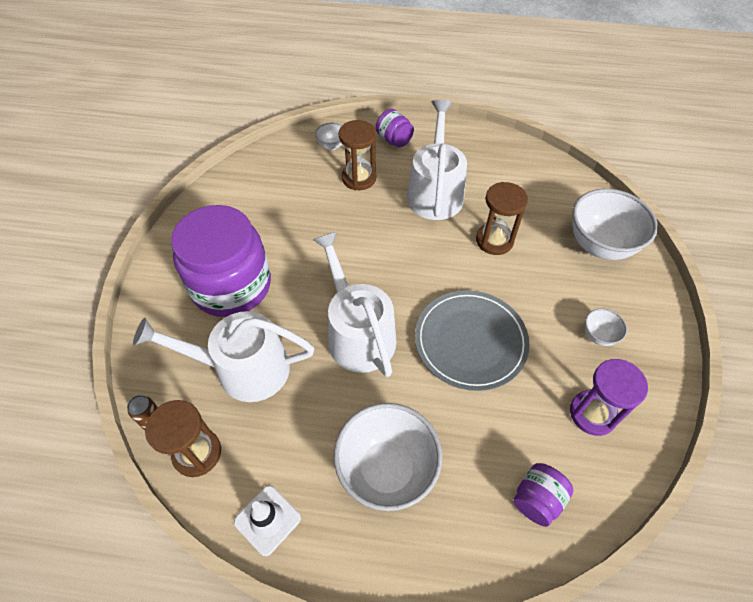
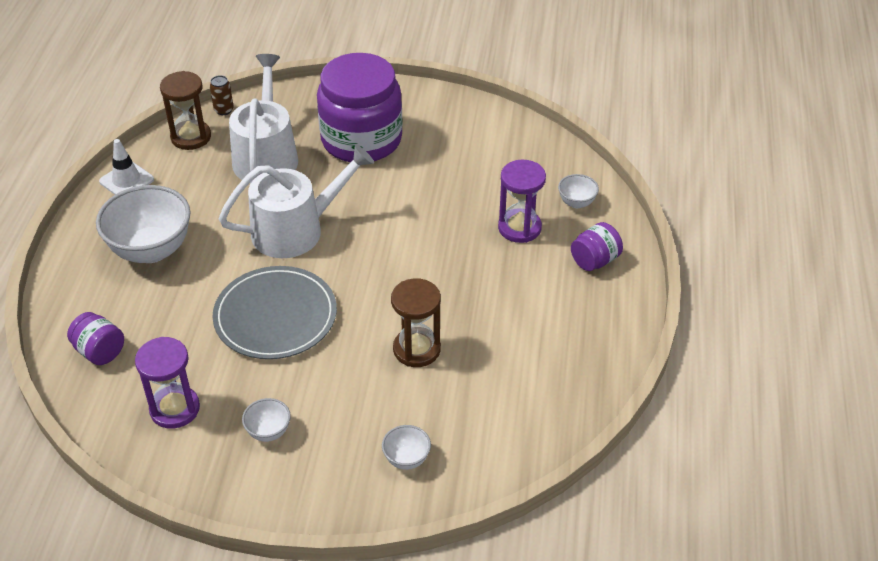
camera: 90 degrees right, 10 degrees down
(359, 178) = (519, 228): brown hourglass -> purple hourglass
(435, 192) = (499, 297): white watering can -> none
(600, 245) = (406, 459): white bowl -> white bowl, size x0.46

